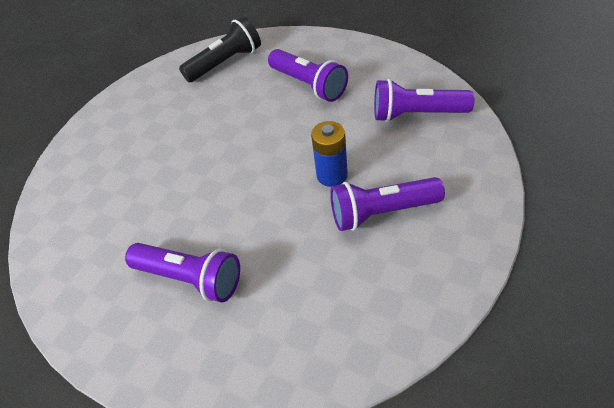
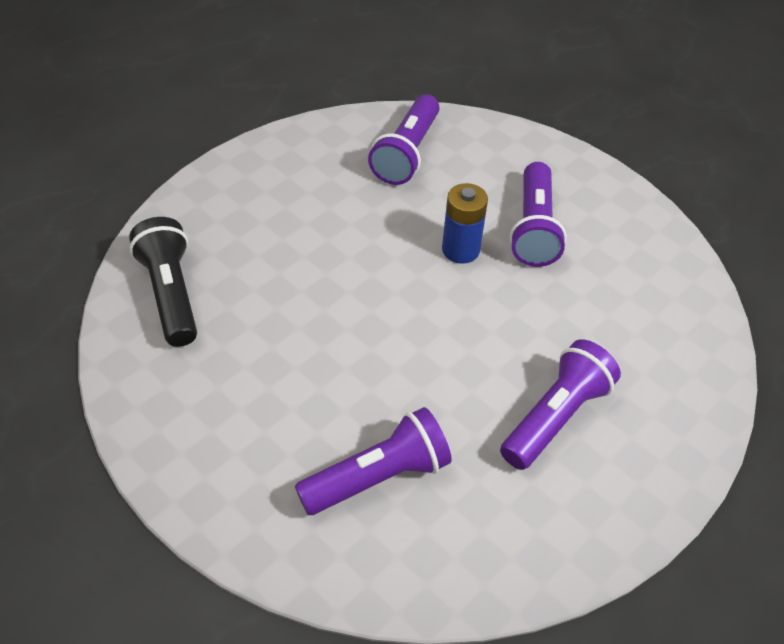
camera: 80 degrees left, 0 degrees up
(309, 85) = (289, 222): purple flashlight -> purple flashlight (378, 477)

